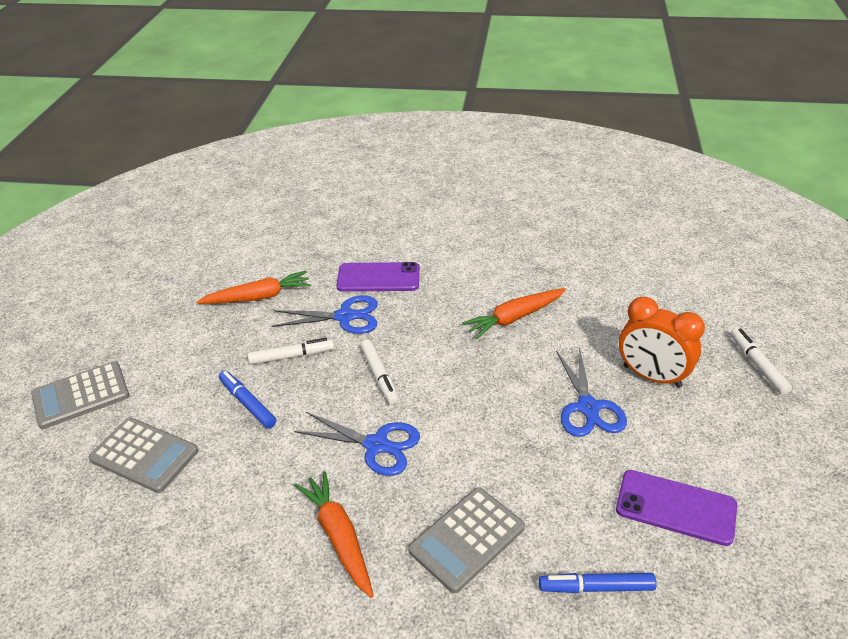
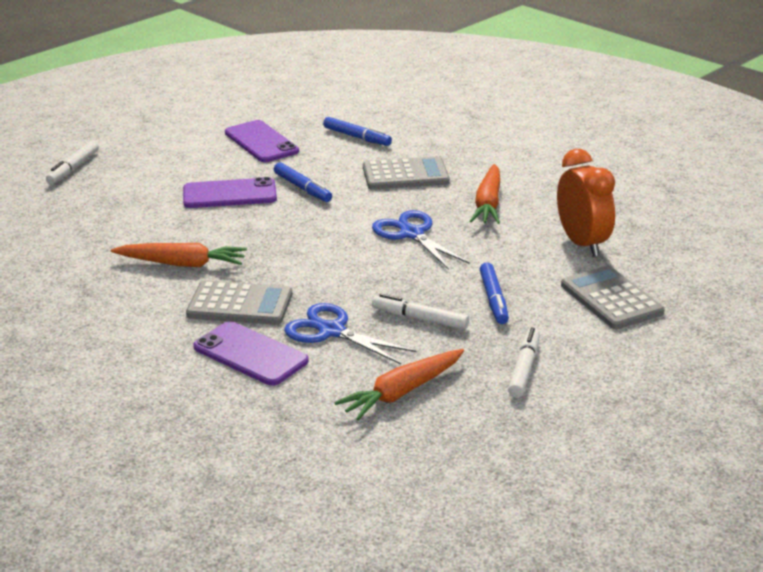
camera: 145 degrees left, 10 degrees down
(81, 395) = (659, 371): grey calculator -> grey calculator (240, 304)
(258, 297) = (402, 392): orange carrot -> orange carrot turned 60 degrees counterclockwise
(379, 376) = (357, 272): white marker -> white marker (524, 368)
(539, 453) = (302, 188): none -> blue marker
(588, 407) = (229, 194): blue scissors -> purple phone
(652, 376) = (154, 191): orange clock -> orange clock (582, 243)

